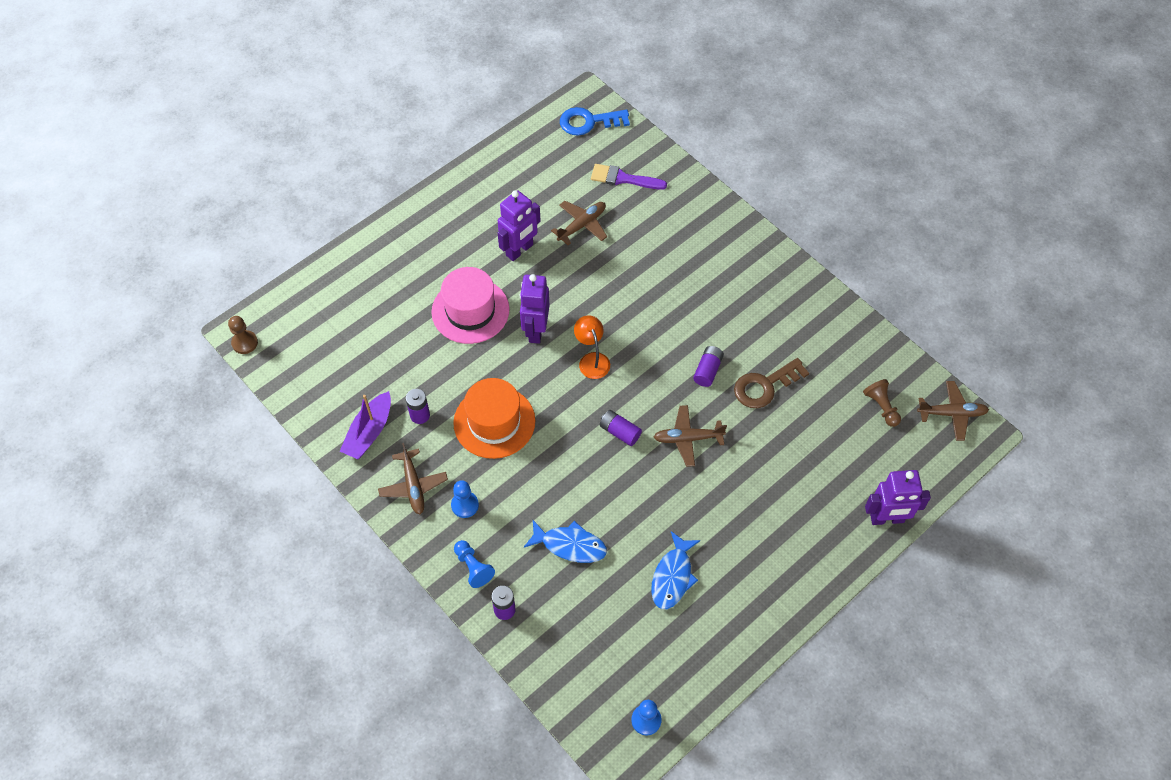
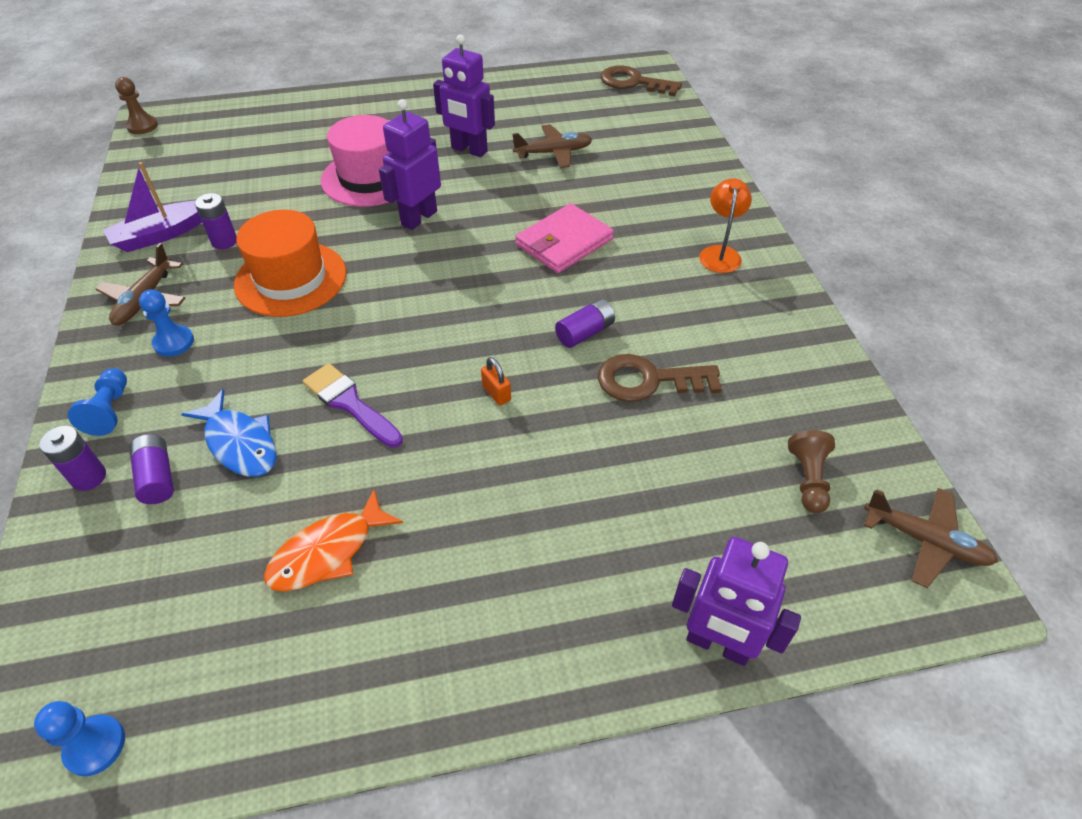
camera: 30 degrees right, 10 degrees down
(520, 250) = (469, 150): purple robot -> purple robot turned 45 degrees clockwise
(589, 122) = (633, 82): blue key -> brown key
(592, 360) = (454, 267): orange lamp -> orange lamp (720, 253)
(619, 432) = (419, 349): purple battery -> purple battery (157, 477)
(623, 178) = (632, 133): purple brush -> purple brush (350, 403)
(646, 305) = (564, 242): none -> pink wallet
(673, 576) = (328, 552): blue fish -> orange fish
(687, 438) = (496, 393): brown plane -> orange padlock

